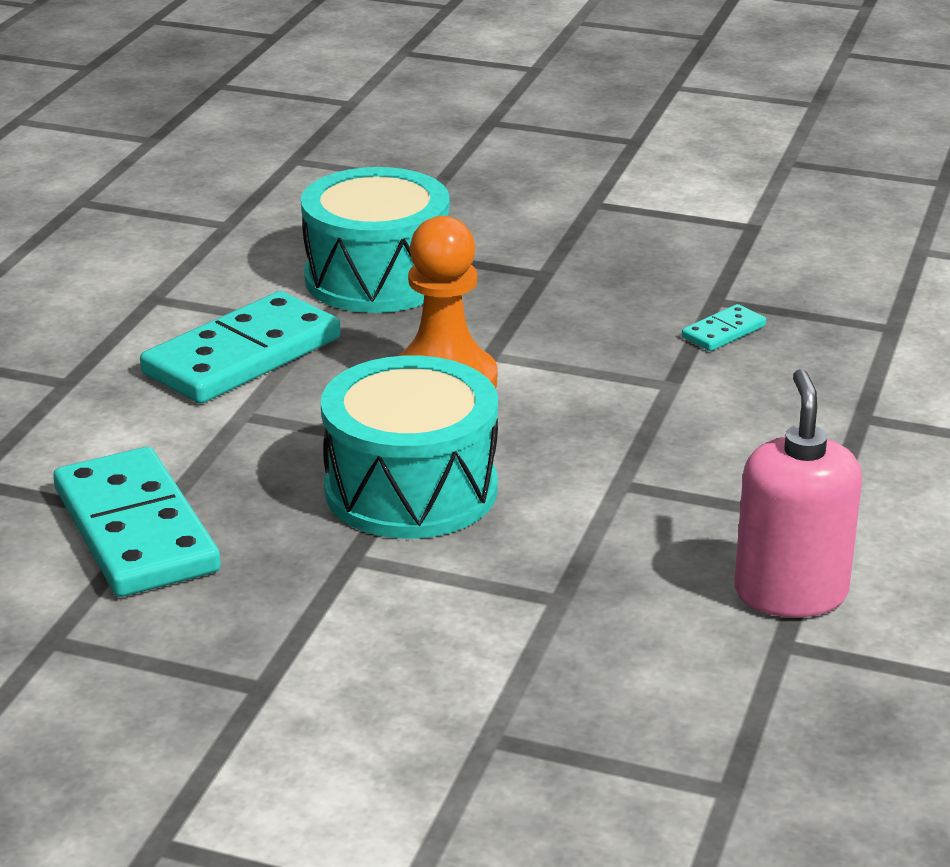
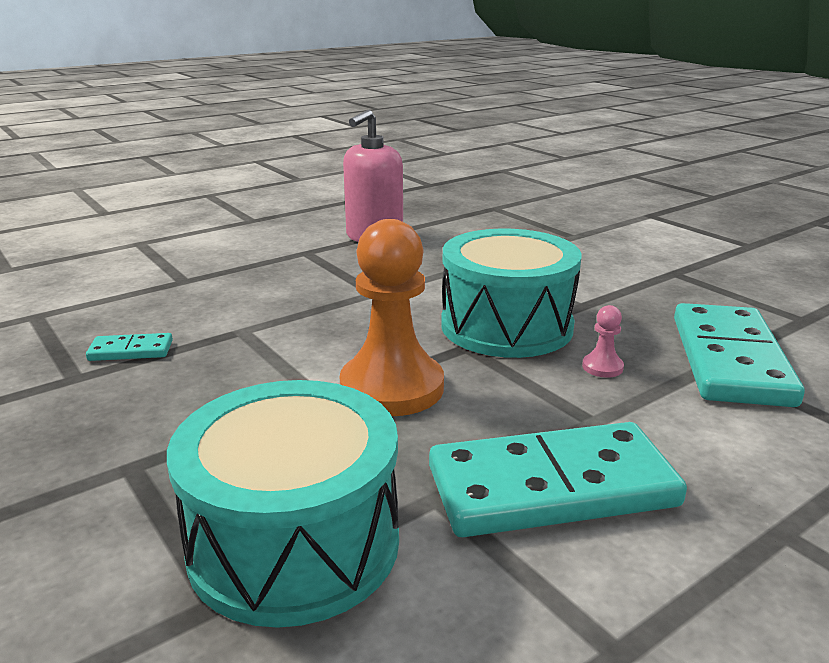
camera: 145 degrees left, 5 degrees down
(267, 472) = (602, 367): none -> pink pawn

